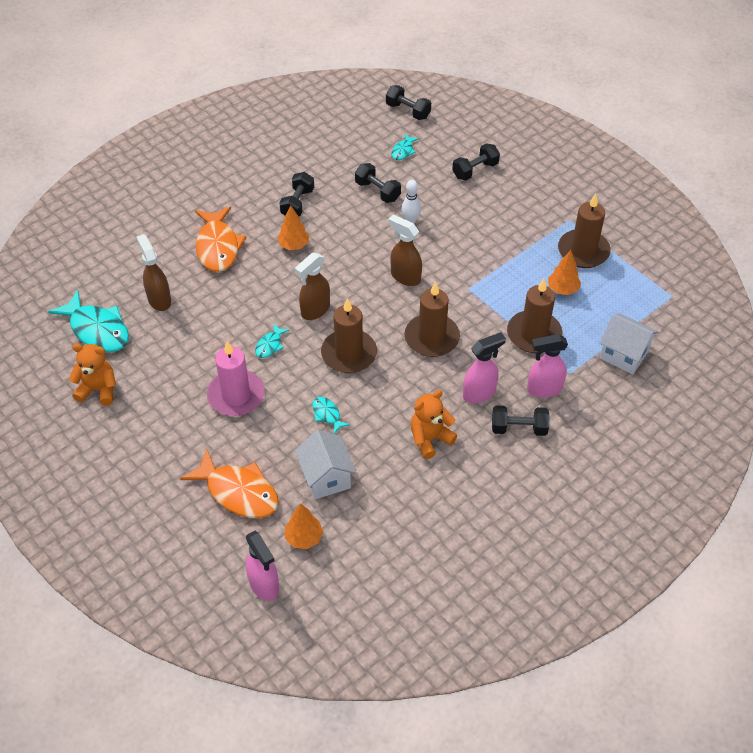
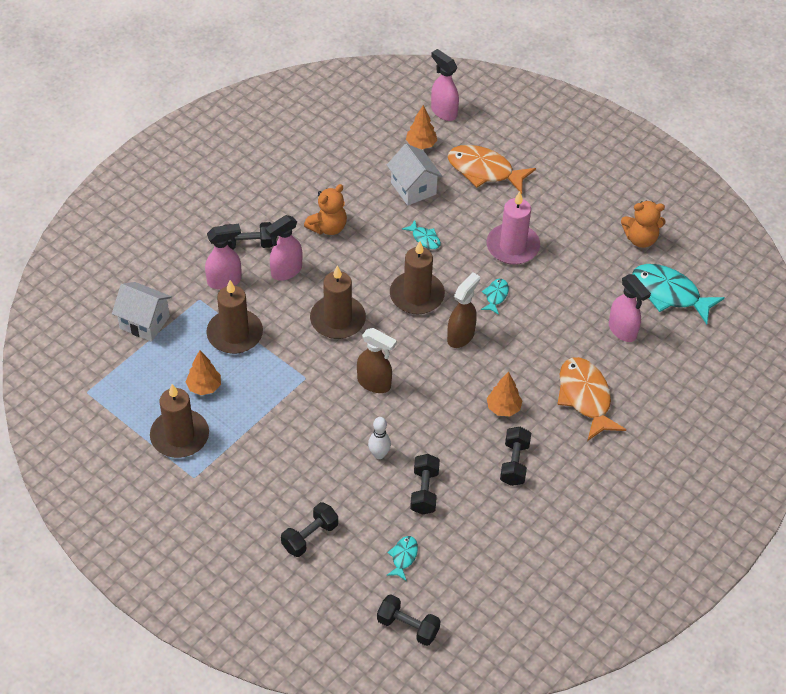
camera: 170 degrees right, 0 degrees up
(159, 299) = (622, 331): brown spray bottle -> pink spray bottle
(377, 191) = (424, 491): black dumbbell -> black dumbbell turned 60 degrees clockwise

